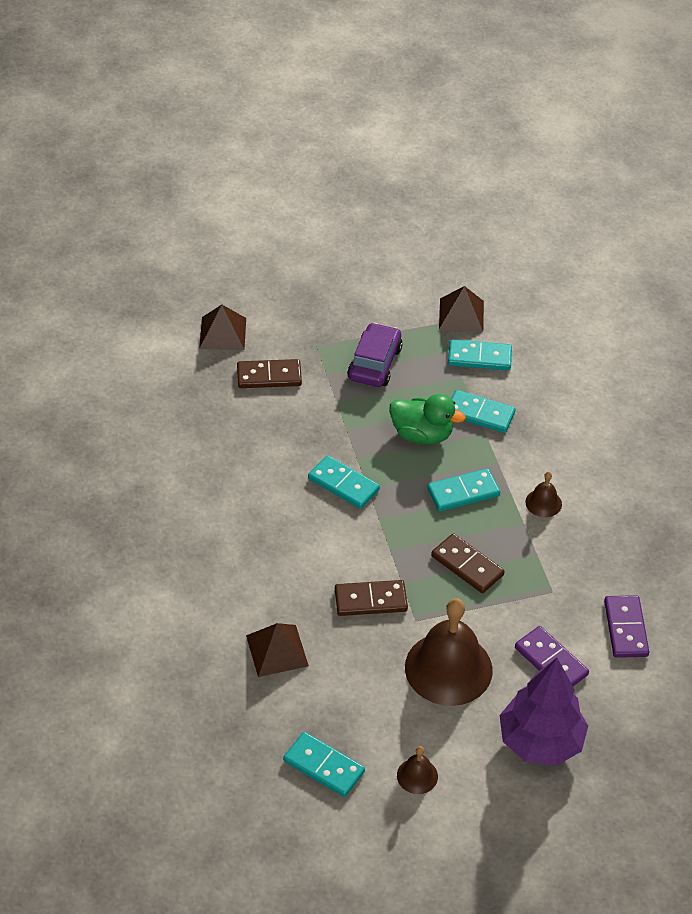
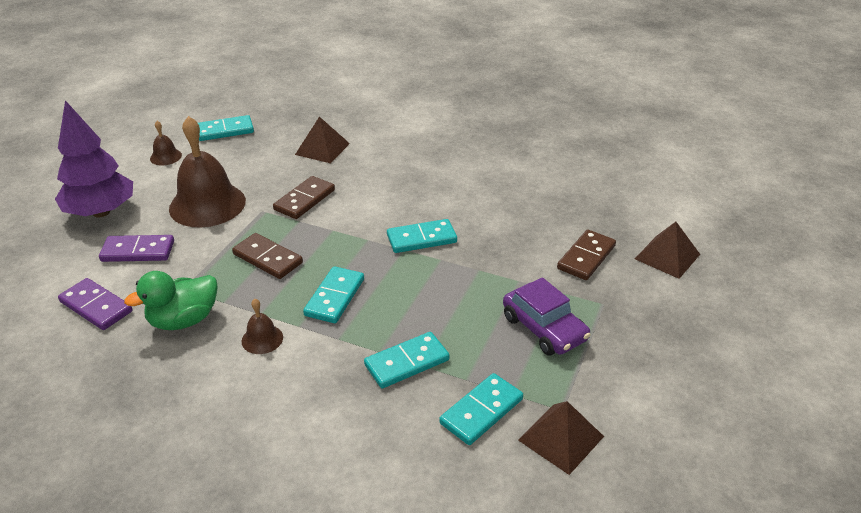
camera: 130 degrees right, 10 degrees down
(422, 435) = (424, 309): green duck -> green duck (183, 320)
(467, 565) = (267, 258): brown domino -> brown domino turned 45 degrees clockwise

